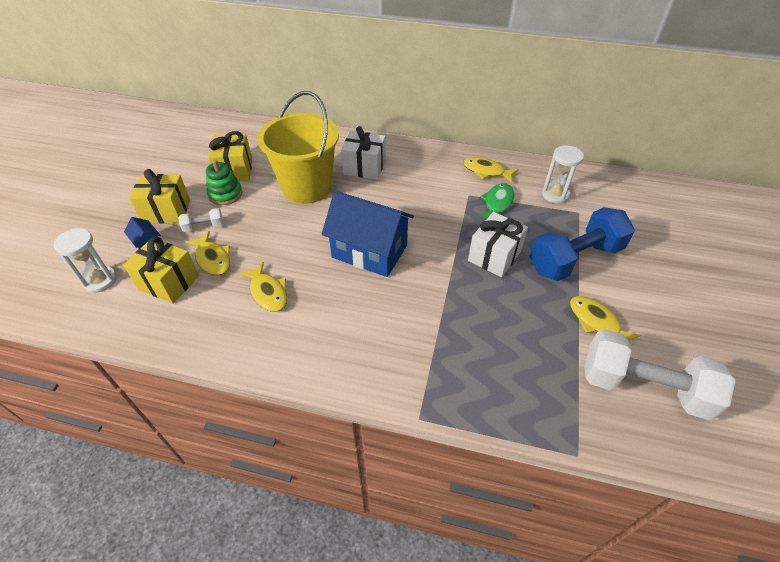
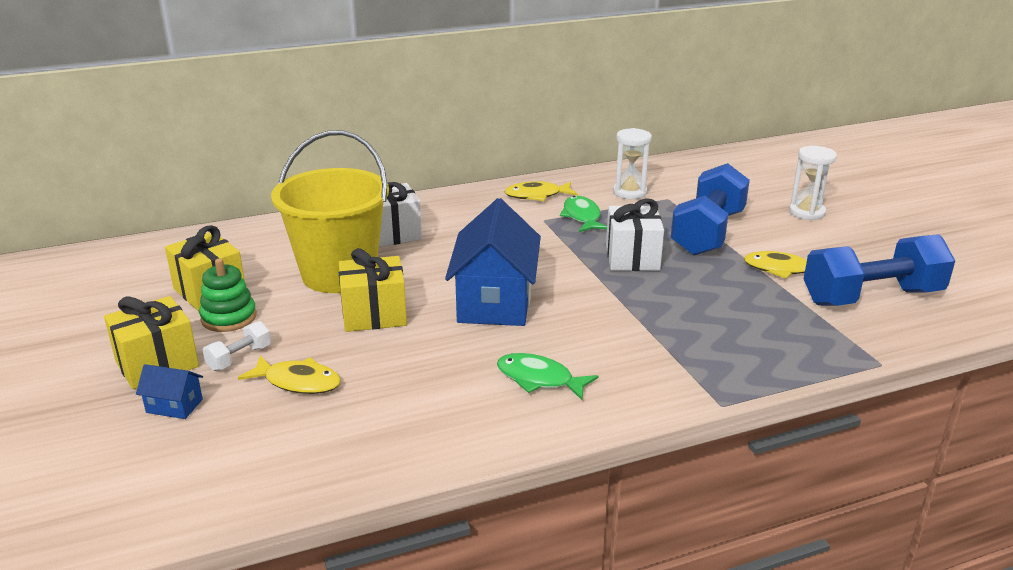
camera: 35 degrees left, 20 degrees down
(100, 280) = (146, 470): white hourglass -> white hourglass (806, 212)
(169, 282) = (264, 428): yellow gift -> yellow gift (374, 315)
(268, 292) = (419, 382): yellow fish -> none
(332, 328) = (539, 379): none -> green fish
(369, 251) = (495, 301): blue house -> blue house turned 75 degrees counterclockwise
(643, 387) = (871, 297): white dumbbell -> blue dumbbell

